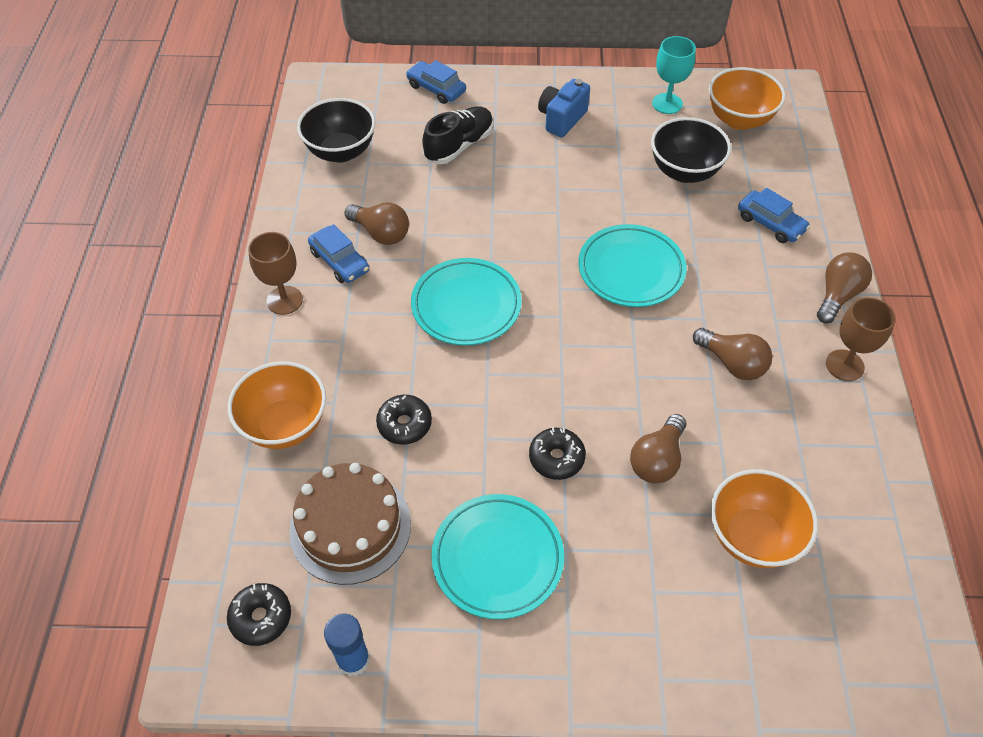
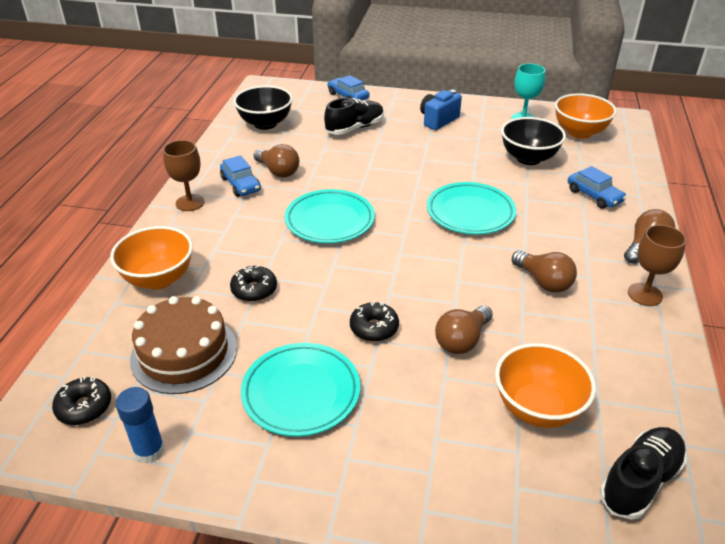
camera: 10 degrees right, 15 degrees down
(866, 608) = (640, 481): none -> black shoe

